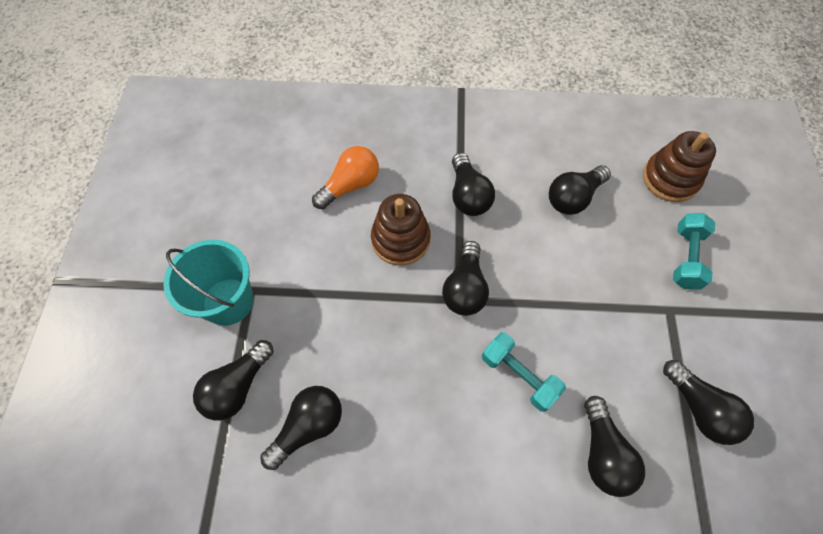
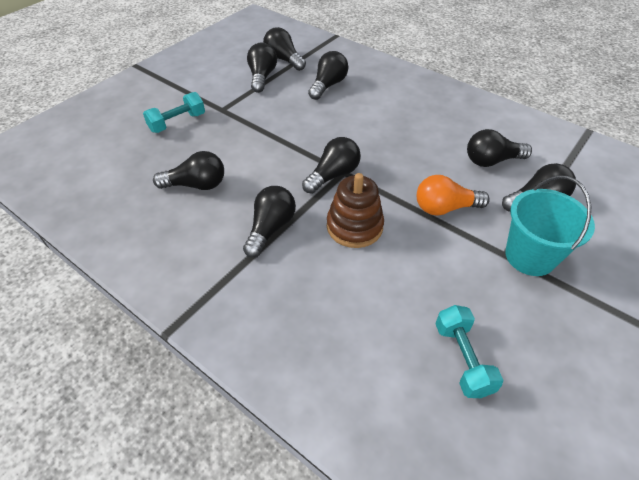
camera: 145 degrees left, 15 degrees down
(350, 185) = (366, 294): orange light bulb -> orange light bulb (445, 208)
(519, 375) = (341, 125): turquoise dumbbell -> turquoise dumbbell (462, 359)
(670, 179) = (118, 160): brown stacking toy -> none
(719, 477) = (284, 59): none -> black light bulb

